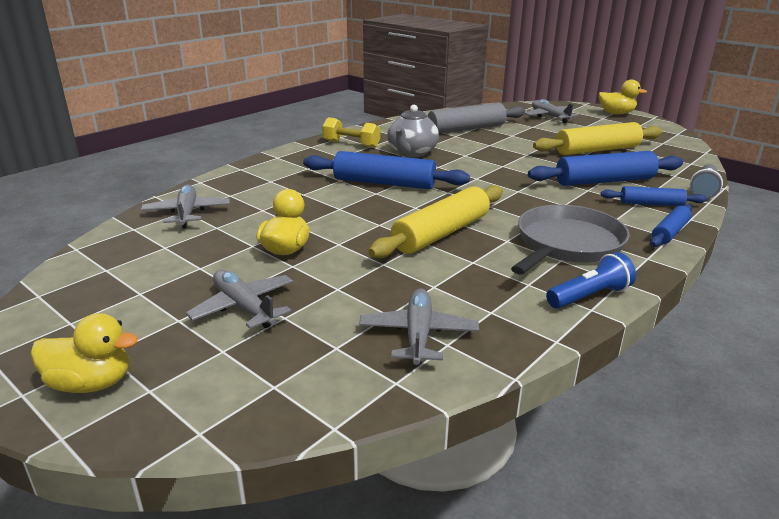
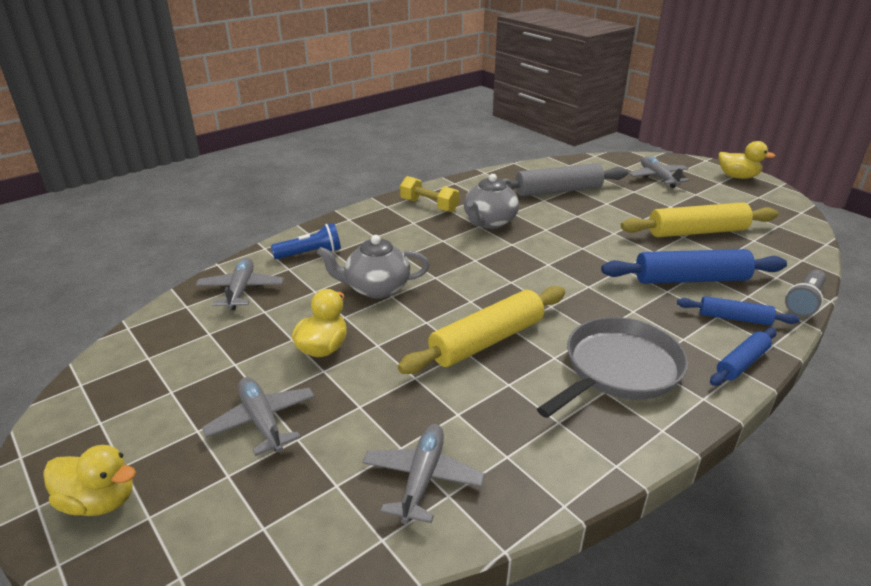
camera: 10 degrees right, 5 degrees up
(322, 204) = (376, 288): none -> grey teapot
(384, 183) = (448, 264): blue rolling pin -> none
(589, 296) = (620, 447): blue flashlight -> blue flashlight (310, 253)

